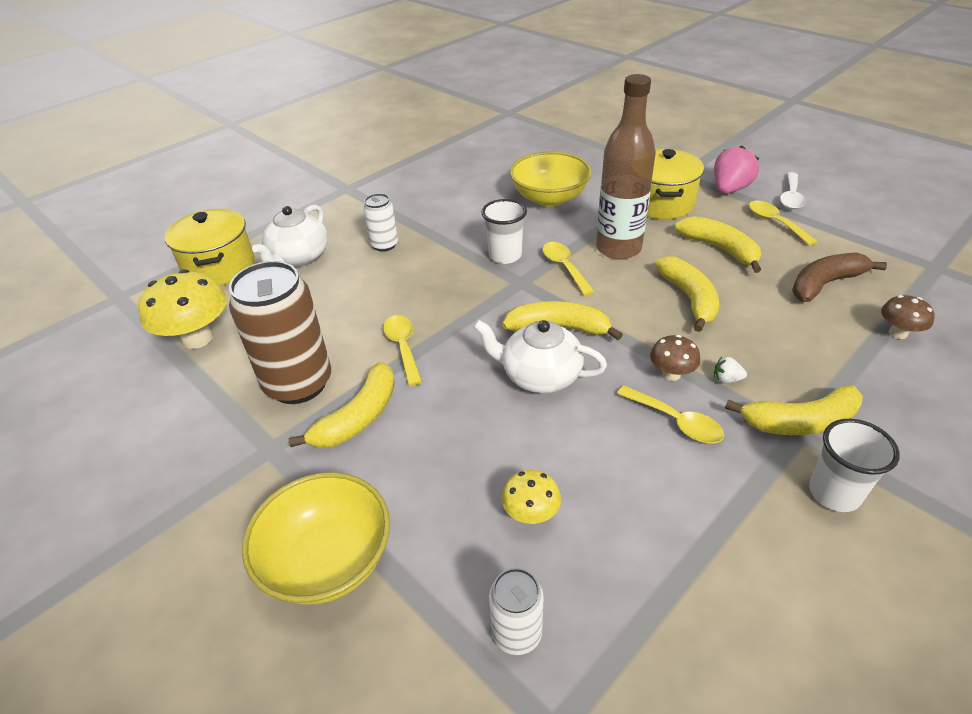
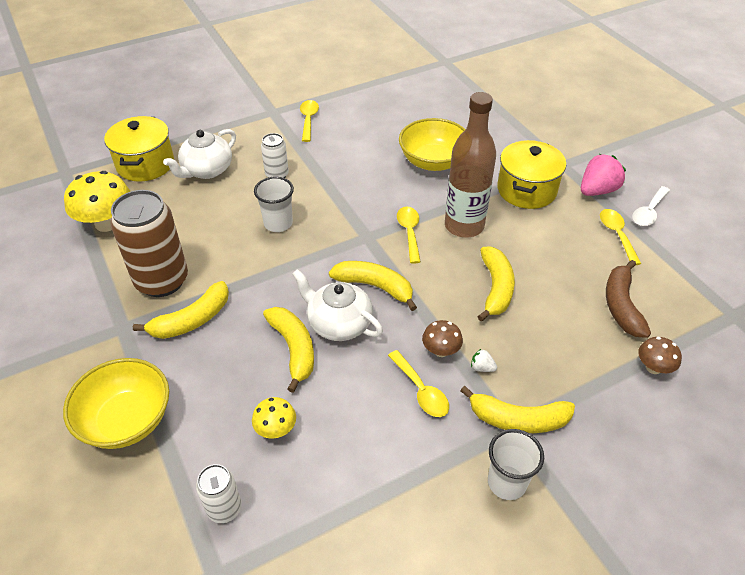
camera: 15 degrees right, 5 degrees up
(403, 347) = (249, 271): yellow spoon -> yellow spoon (308, 120)
(505, 255) = (367, 209): white cup -> white cup (278, 223)
(720, 249) = (551, 248): yellow banana -> yellow banana (294, 349)
(825, 284) = (621, 305): brown banana -> brown banana turned 75 degrees counterclockwise

